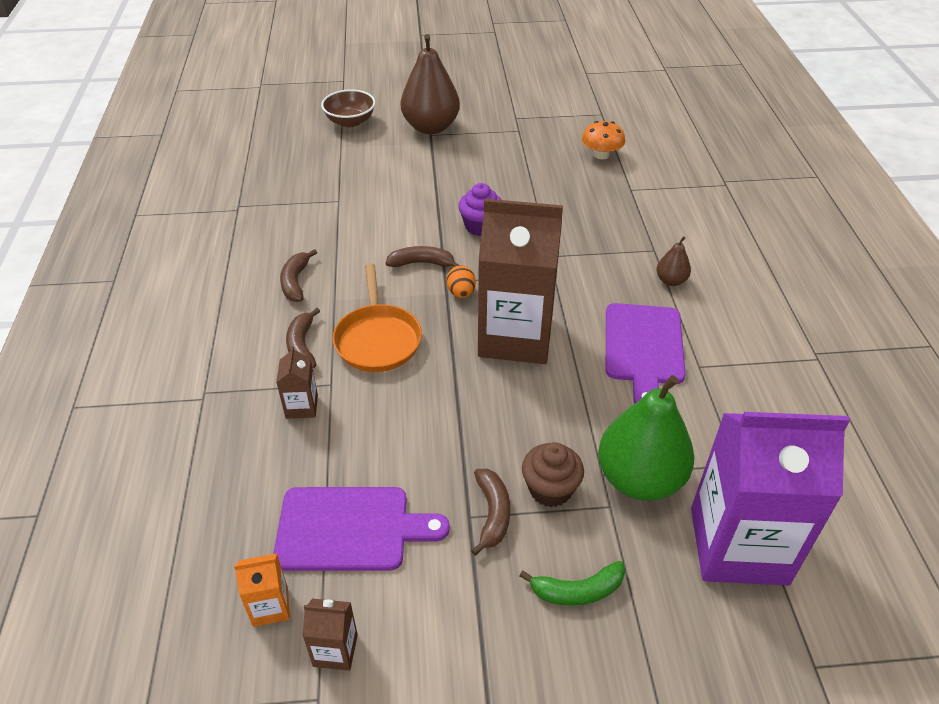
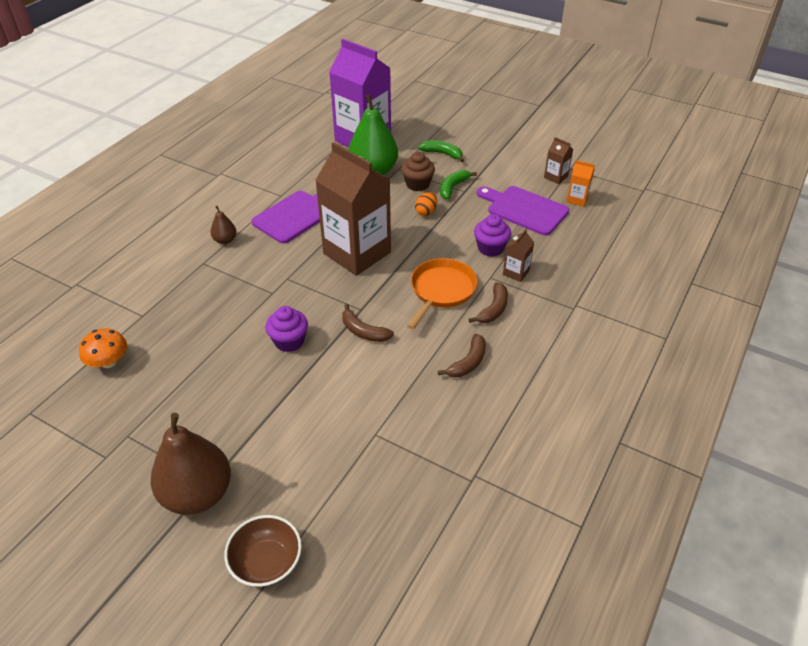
camera: 145 degrees left, 0 degrees up
(357, 427) = (490, 248): none -> purple cupcake
(461, 293) = (359, 295): orange egg -> orange egg (426, 212)
(492, 513) = (453, 188): brown banana -> green banana

